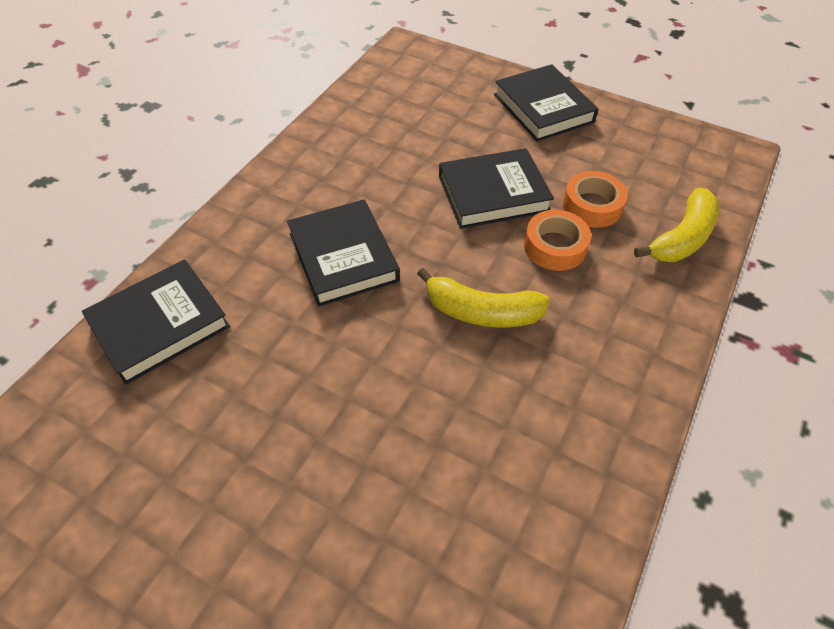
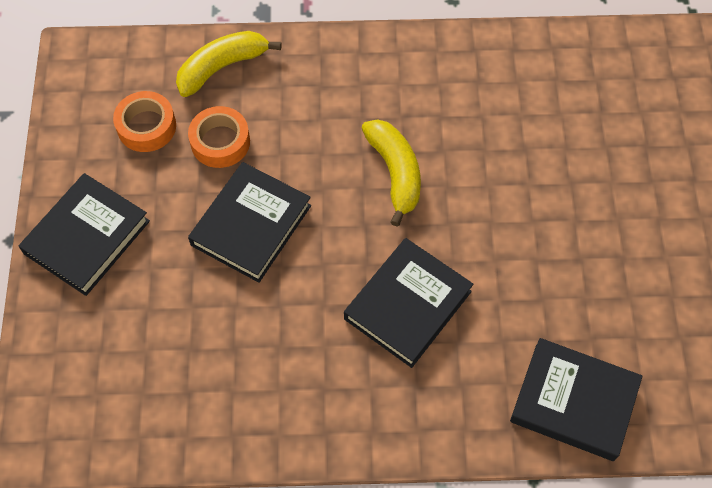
camera: 120 degrees left, 10 degrees up
(493, 193) = (251, 225): black book -> black book turned 75 degrees clockwise
(555, 247) = (290, 151): orange tape -> orange tape (146, 126)
(681, 238) = (222, 67): yellow banana -> yellow banana turned 45 degrees counterclockwise

